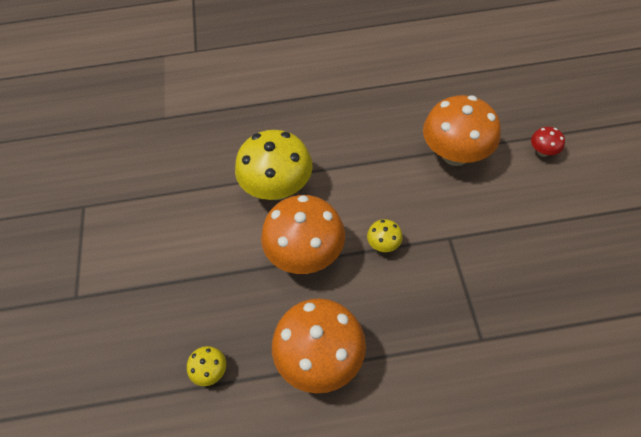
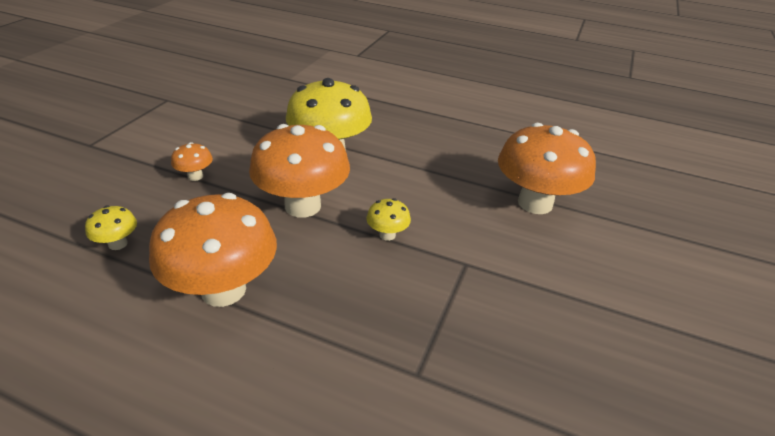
camera: 25 degrees right, 20 degrees down
(199, 275) = (195, 176): none -> orange mushroom
(542, 152) = (648, 244): red mushroom -> none

